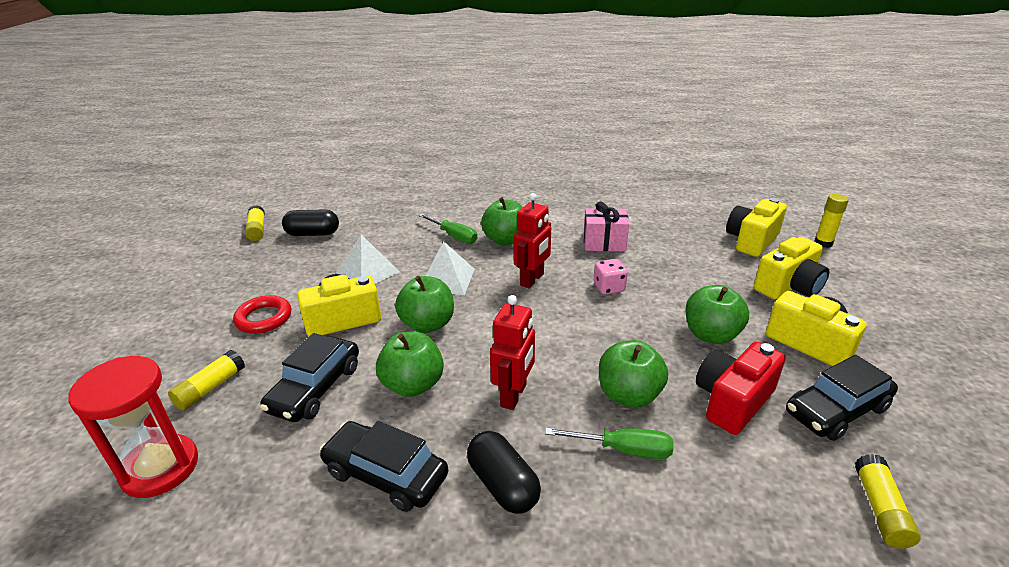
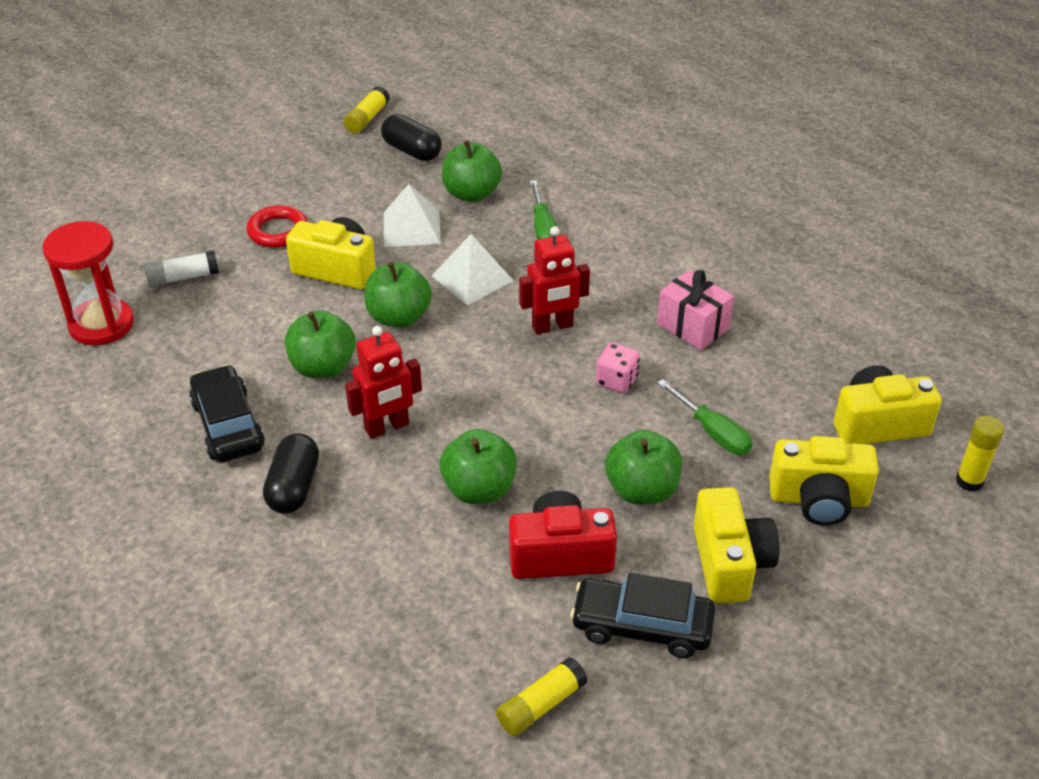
camera: 40 degrees right, 10 degrees up
(210, 388) = (183, 277): yellow glue stick -> white glue stick
(315, 388) = (251, 324): black car -> none
(505, 240) = (590, 263): green apple -> green apple (471, 194)
(623, 449) = (411, 525): green screwdriver -> green screwdriver (712, 432)

